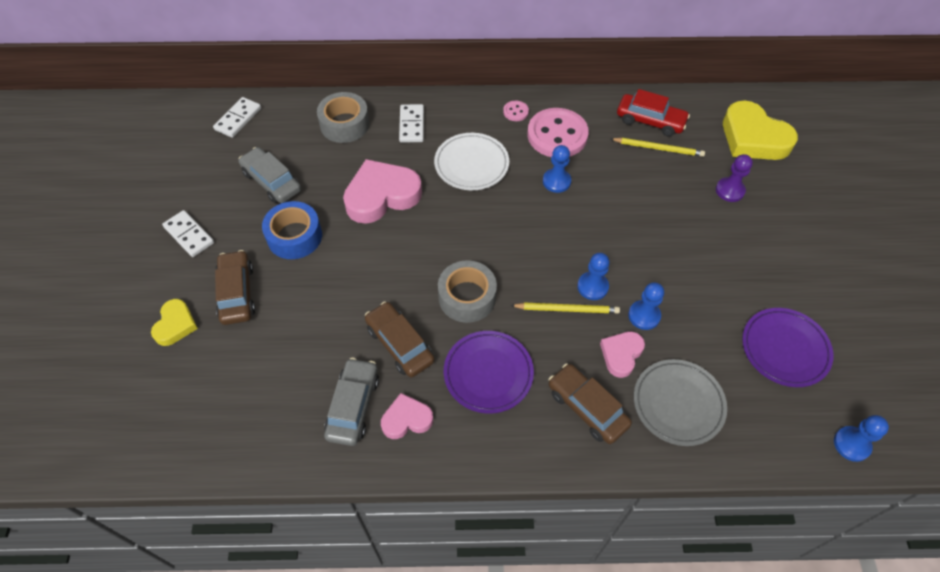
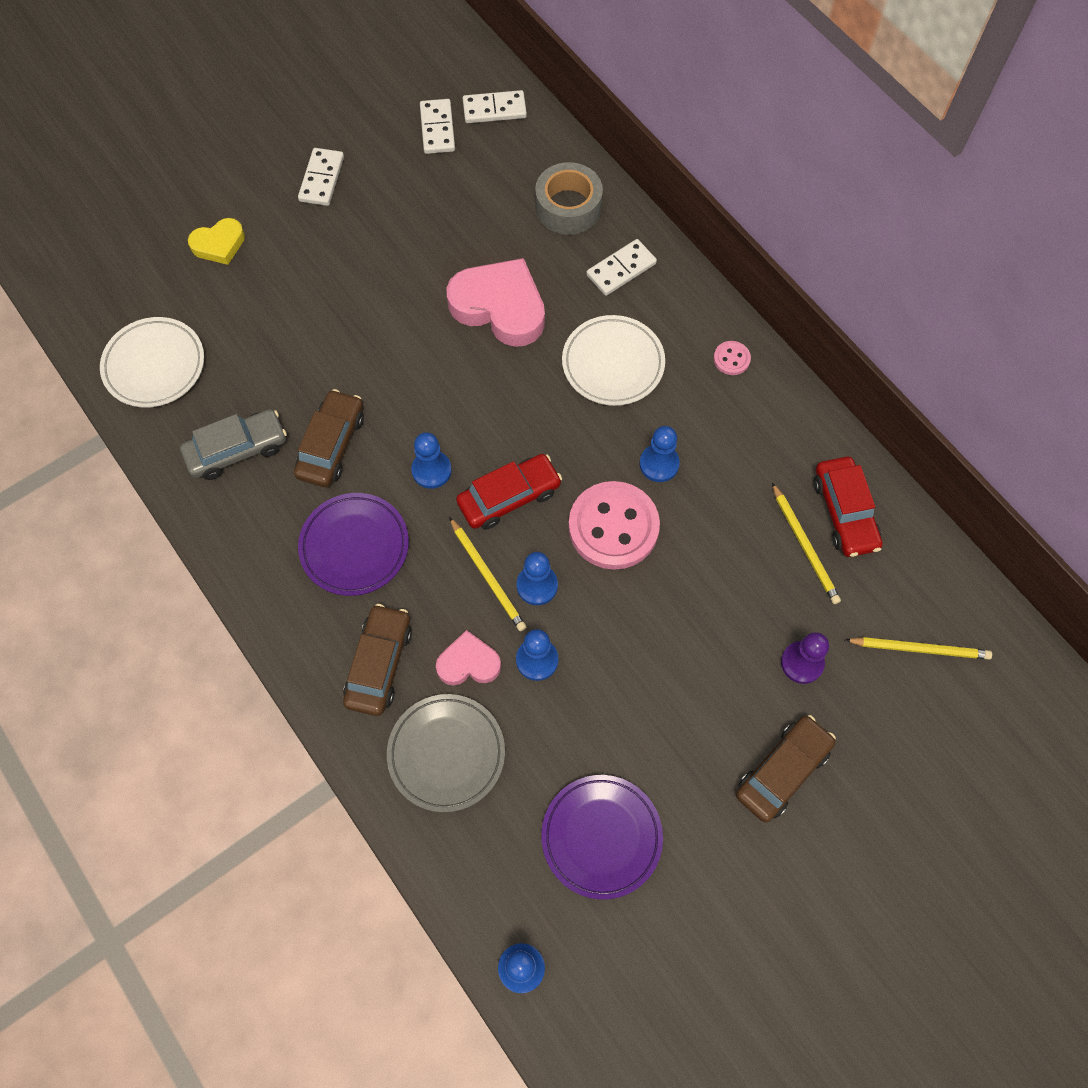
camera: 55 degrees right, 10 degrees up
(220, 153) = (437, 129): none -> white domino
(234, 424) = (154, 365): none -> white plate
(237, 293) = (288, 267): brown car -> brown car (782, 771)
(272, 181) = (439, 198): grey car -> none
(294, 236) = (388, 266): blue tape -> none
(406, 419) = (254, 505): pink heart -> none
(467, 297) = (431, 470): grey tape -> blue pawn
(520, 266) = (509, 497): none -> red car
(557, 135) = (732, 423): pink button -> pink button (613, 527)
(753, 138) = (919, 649): yellow heart -> yellow pencil

